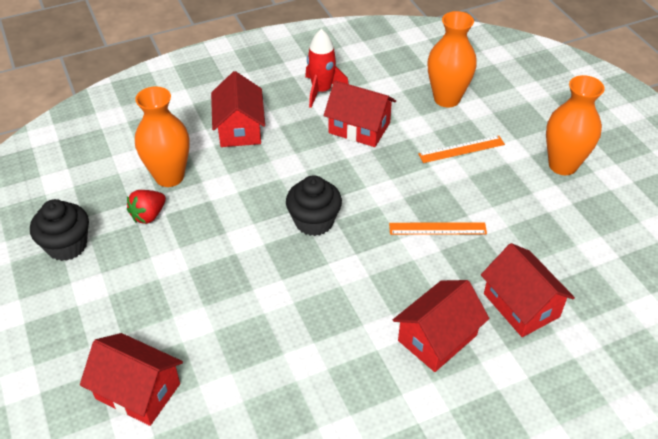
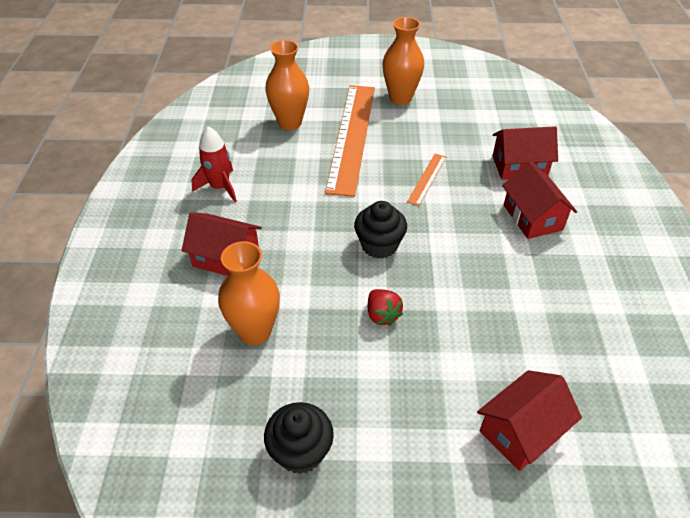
camera: 65 degrees left, 0 degrees up
(148, 215) = (299, 364): red strawberry -> red strawberry (382, 315)
(359, 128) = (286, 181): red house -> none
(461, 149) = (352, 136): orange ruler -> orange ruler, size x2.32

